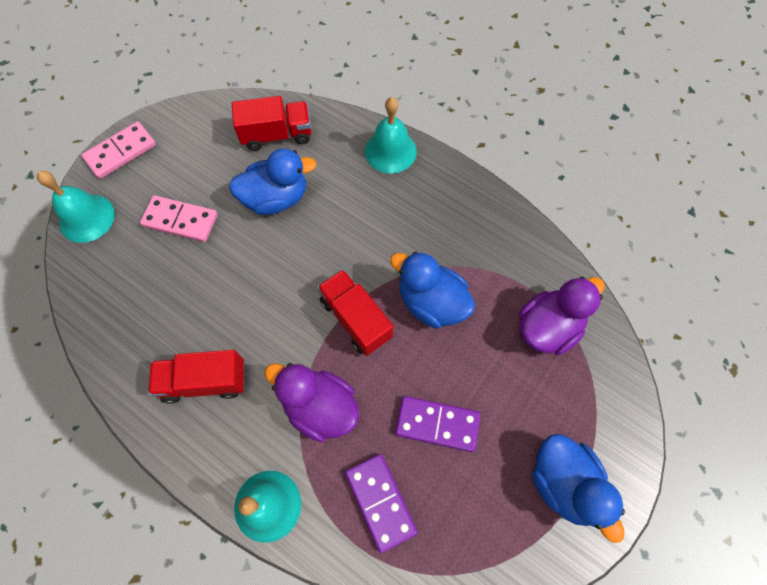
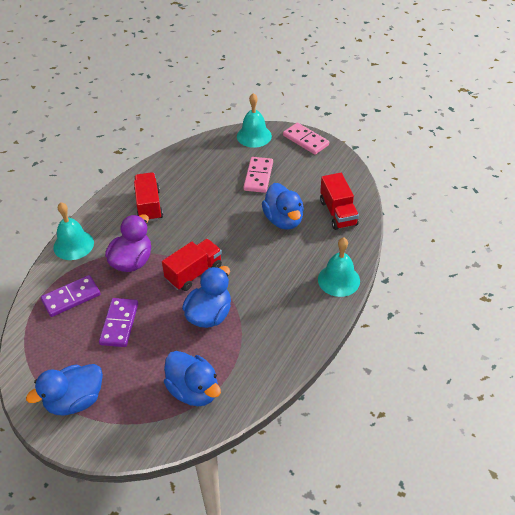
camera: 85 degrees right, 20 degrees down
(548, 327) = (194, 390): purple duck -> blue duck

